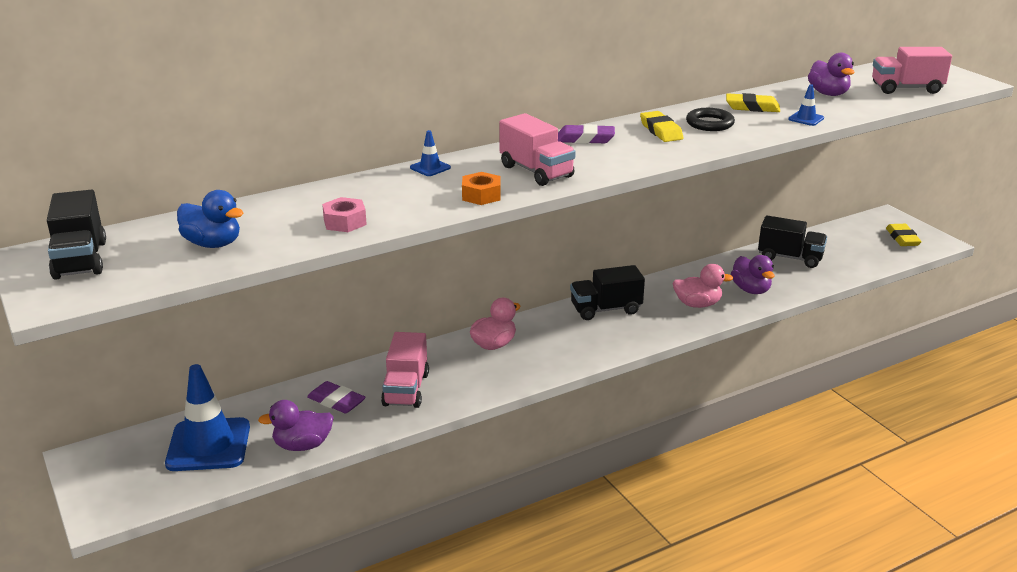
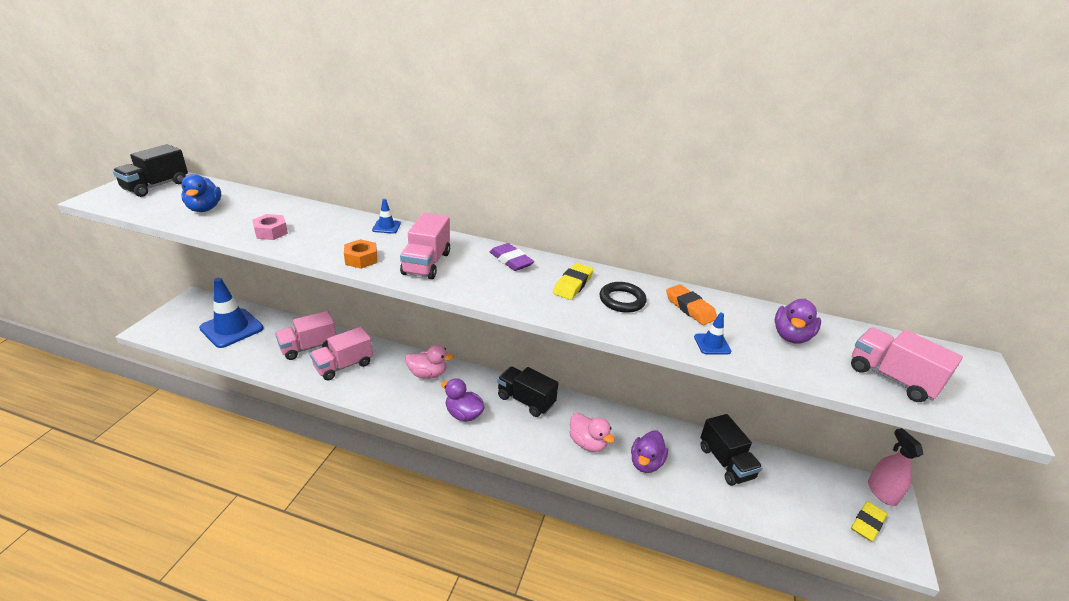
camera: 45 degrees right, 5 degrees up
(302, 445) = (254, 358): purple duck -> purple duck (463, 414)
(336, 401) = (308, 347): purple eraser -> pink truck
(752, 107) = (690, 308): yellow eraser -> orange eraser
(883, 218) = (882, 492): none -> pink spray bottle

